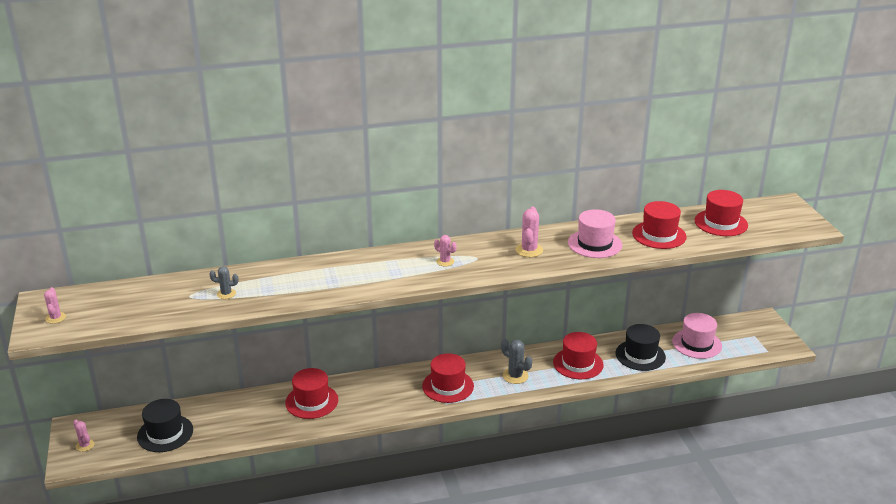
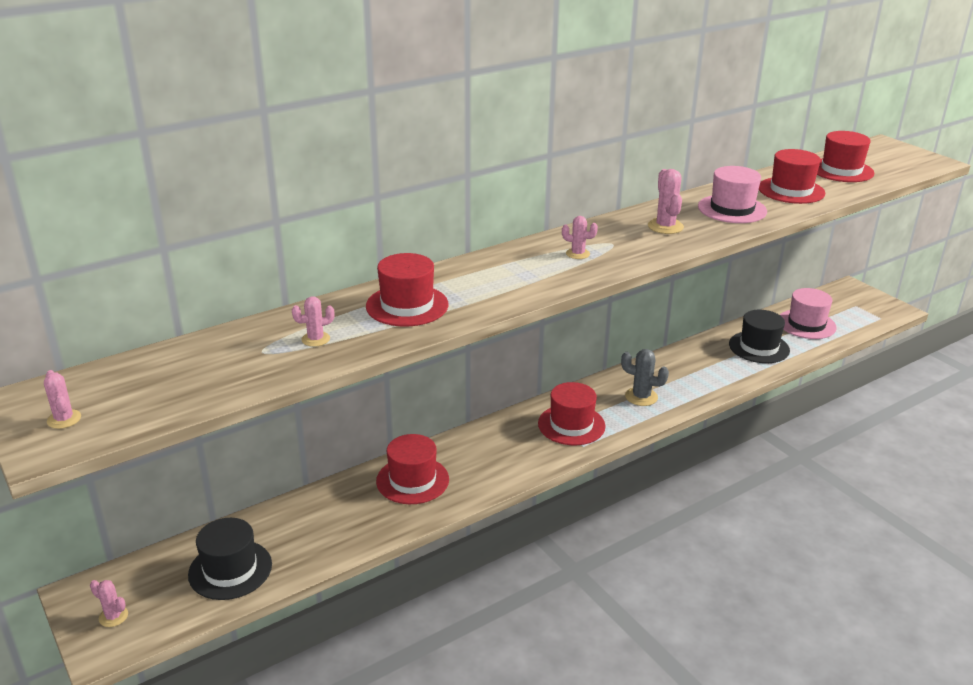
camera: 20 degrees left, 0 degrees up
(226, 294) = (315, 339): grey cactus -> pink cactus
(578, 363) = (700, 369): red hat -> red hat (407, 305)

